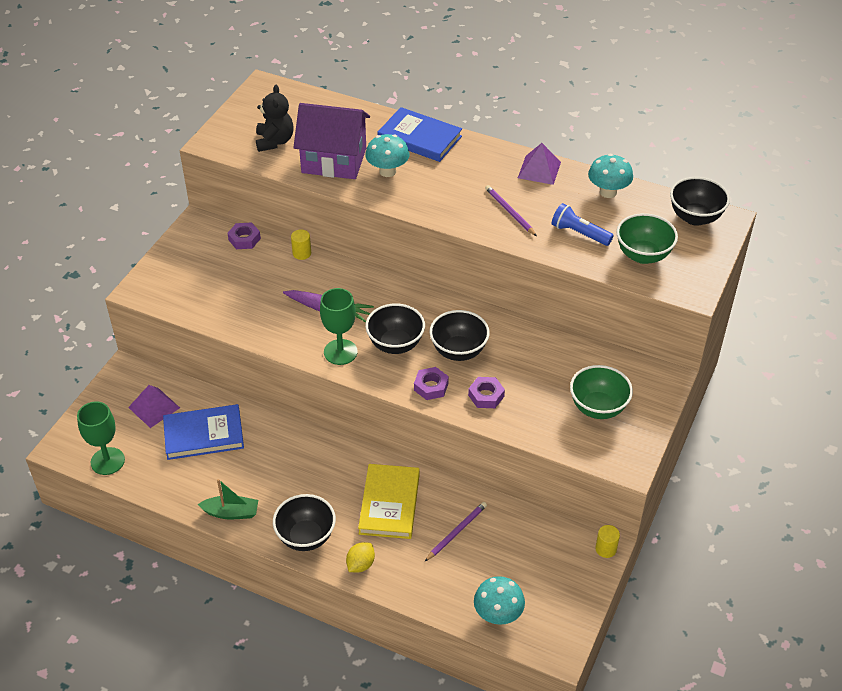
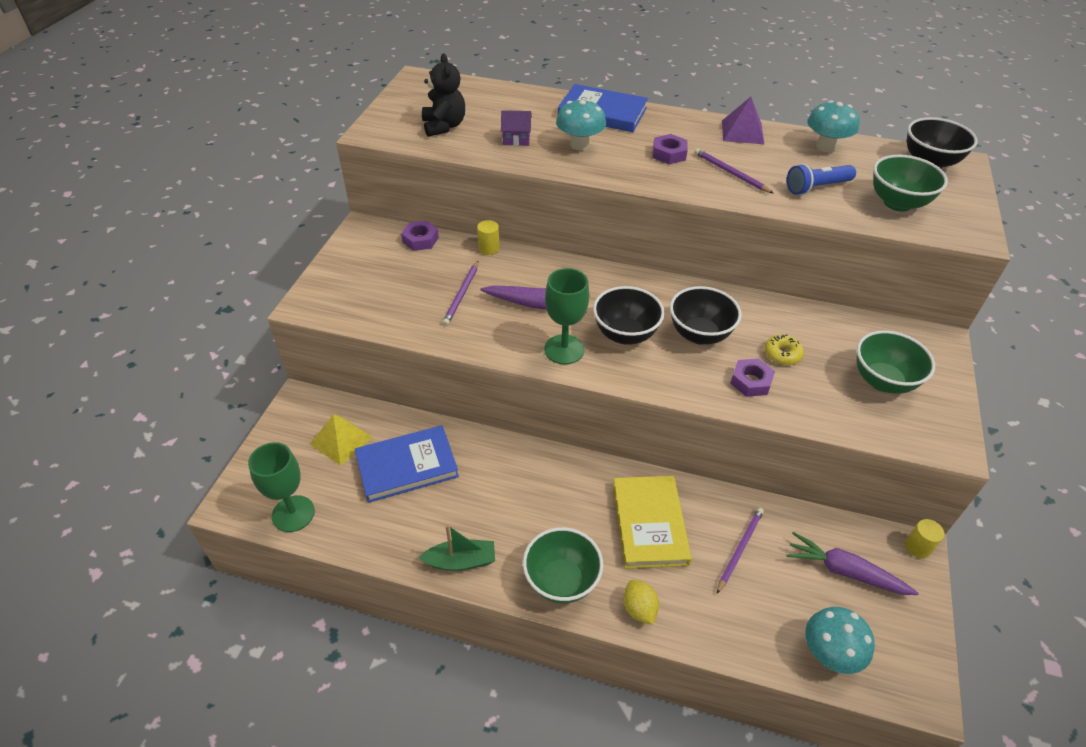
camera: 10 degrees left, 0 degrees up
(154, 407) = (341, 440): purple pyramid -> yellow pyramid
(268, 294) = (462, 294): none -> purple pencil
(306, 537) = (561, 581): black bowl -> green bowl
(334, 160) = (516, 139): purple house -> purple house, size x0.41
(360, 564) = (639, 609): yellow lemon -> yellow lemon turned 45 degrees counterclockwise
(431, 387) = (683, 378): purple nut -> purple nut (669, 154)
(522, 376) = (782, 354): none -> yellow donut
(536, 559) = (845, 571): none -> purple carrot
(579, 233) = (816, 188): blue flashlight -> blue flashlight turned 45 degrees counterclockwise

